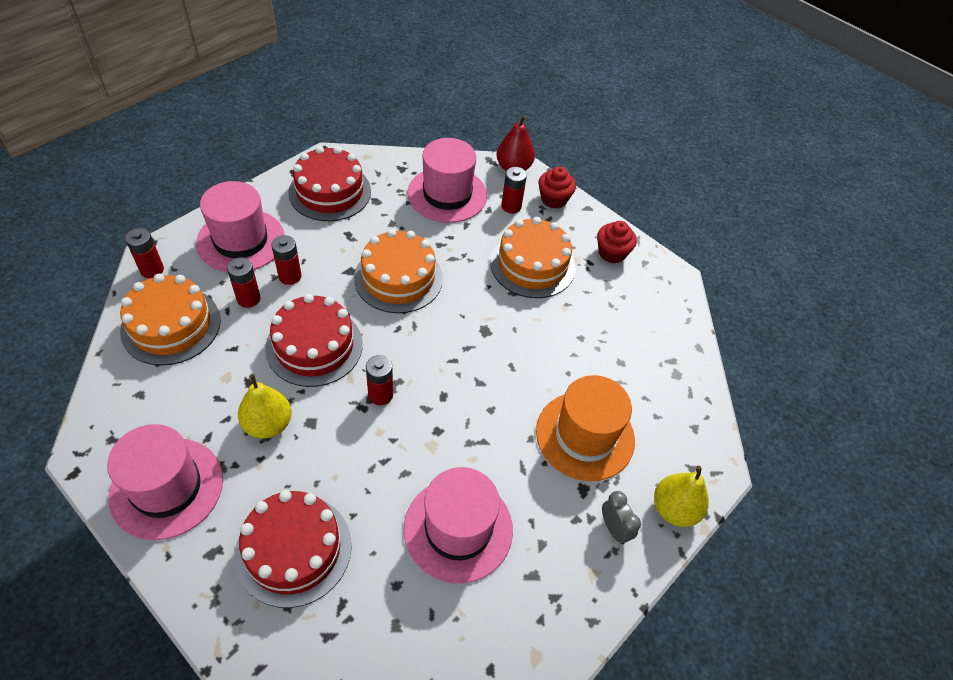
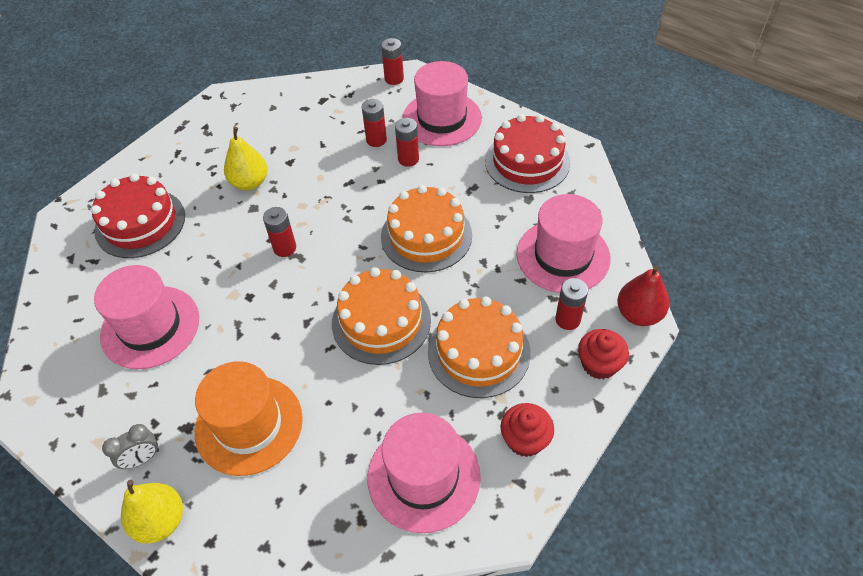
camera: 90 degrees right, 0 degrees up
(167, 488) = (194, 143): pink hat -> pink hat (423, 476)
(171, 325) = (339, 104): orange cake -> orange cake (381, 321)
(314, 346) = (332, 193): red cake -> none

